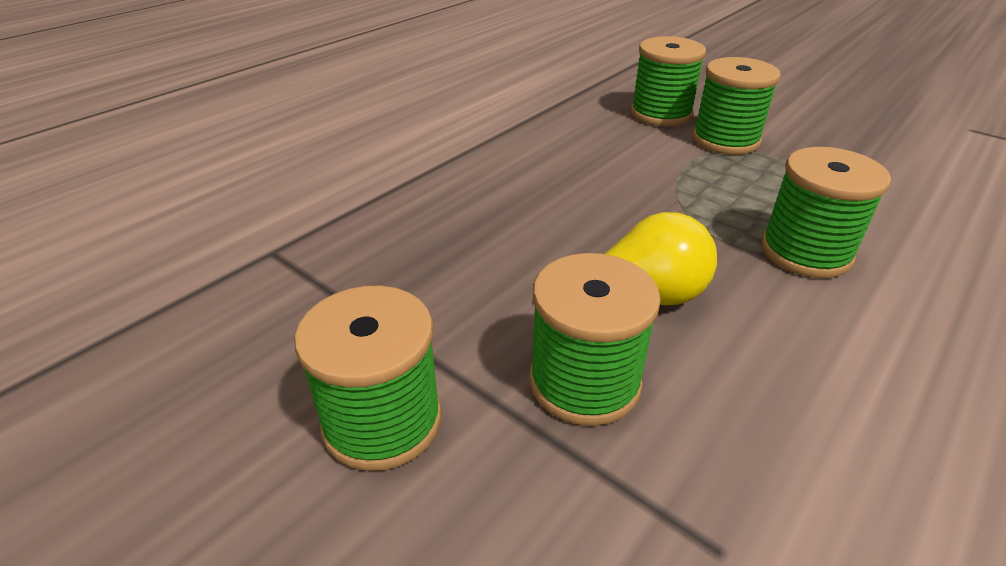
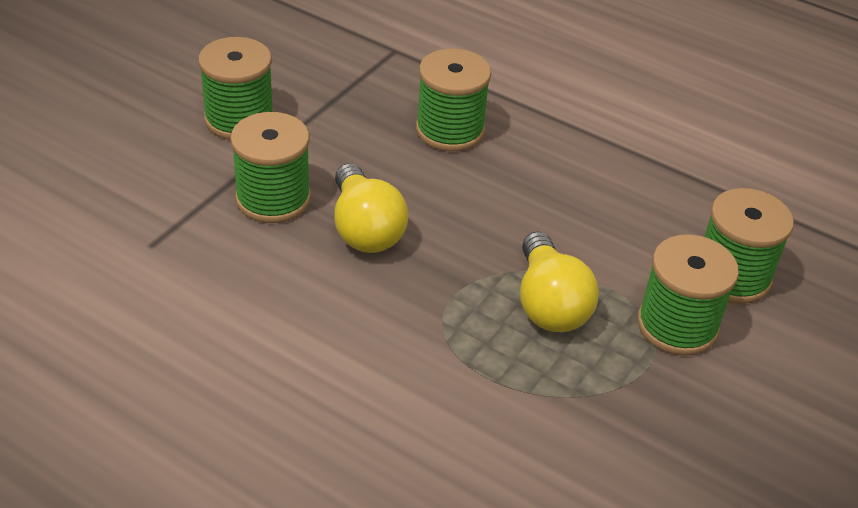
camera: 80 degrees right, 5 degrees up
(722, 191) = (549, 304): none -> yellow light bulb
(805, 252) = (446, 345): green spool -> green spool (450, 130)

